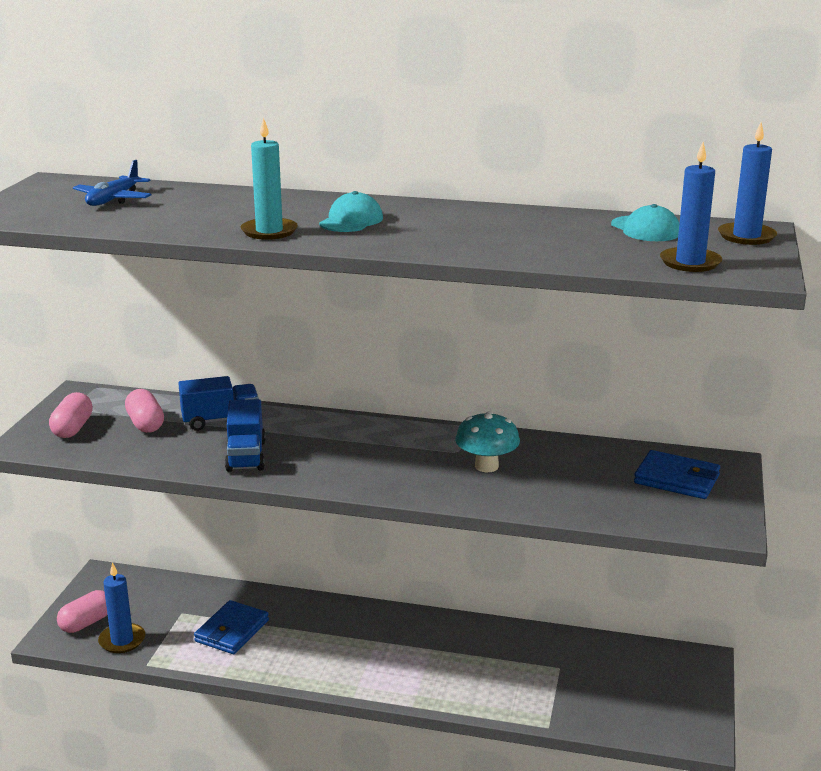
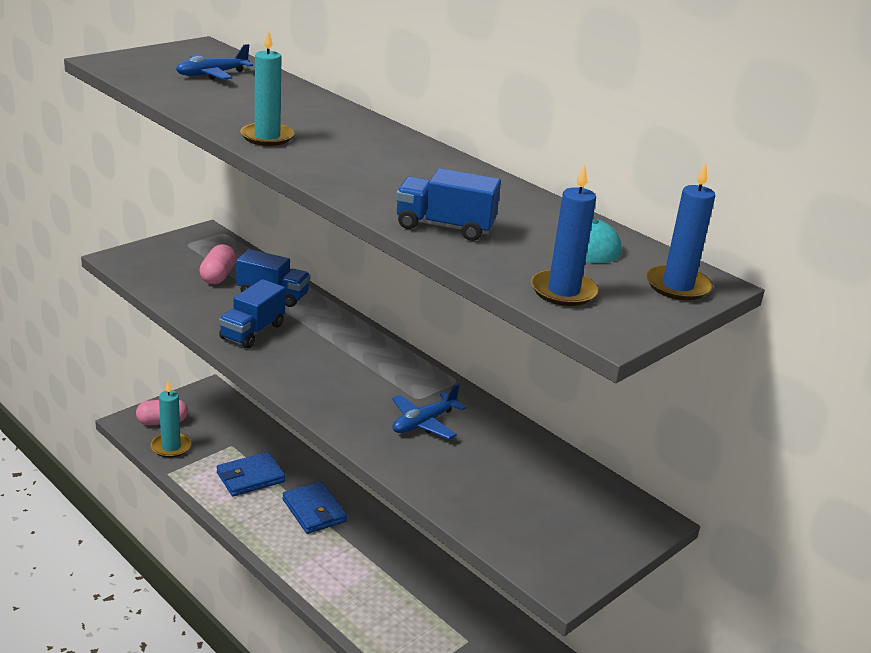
camera: 30 degrees right, 5 degrees up
(72, 428) = (166, 259): pink capsule -> none
(122, 640) = (171, 447): blue candle -> turquoise candle
(351, 221) = (348, 149): turquoise cap -> none
(486, 466) = (424, 423): turquoise mushroom -> blue plane
(534, 249) = (445, 227): none -> blue truck
(676, 479) = (577, 512): blue wallet -> blue wallet (314, 511)

